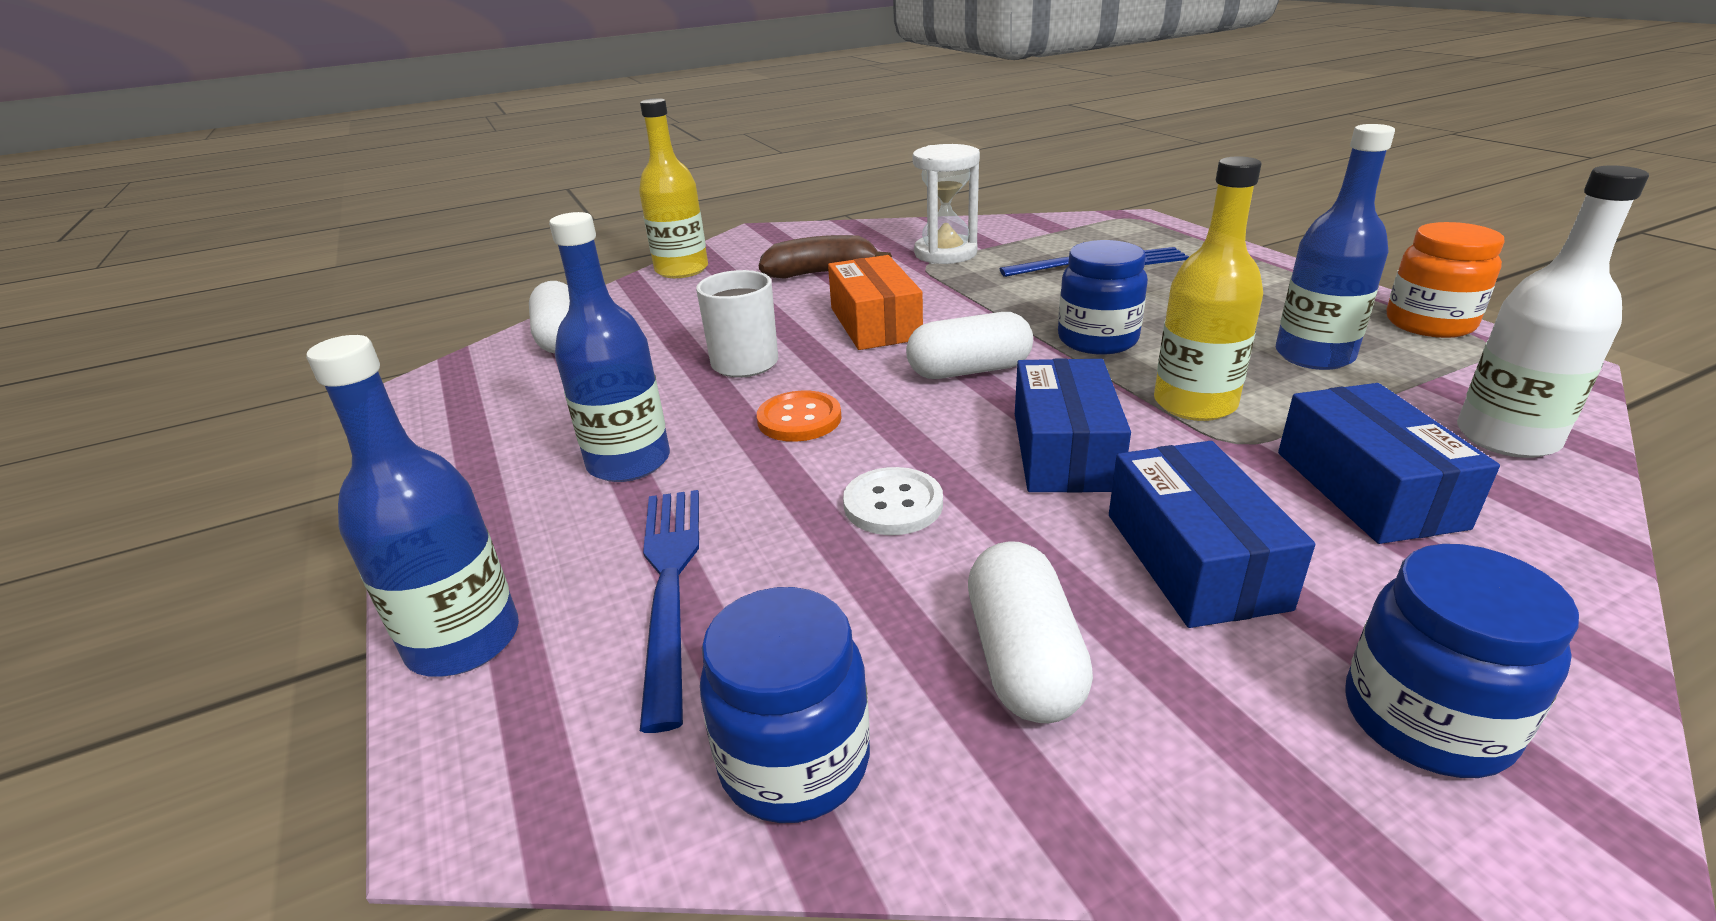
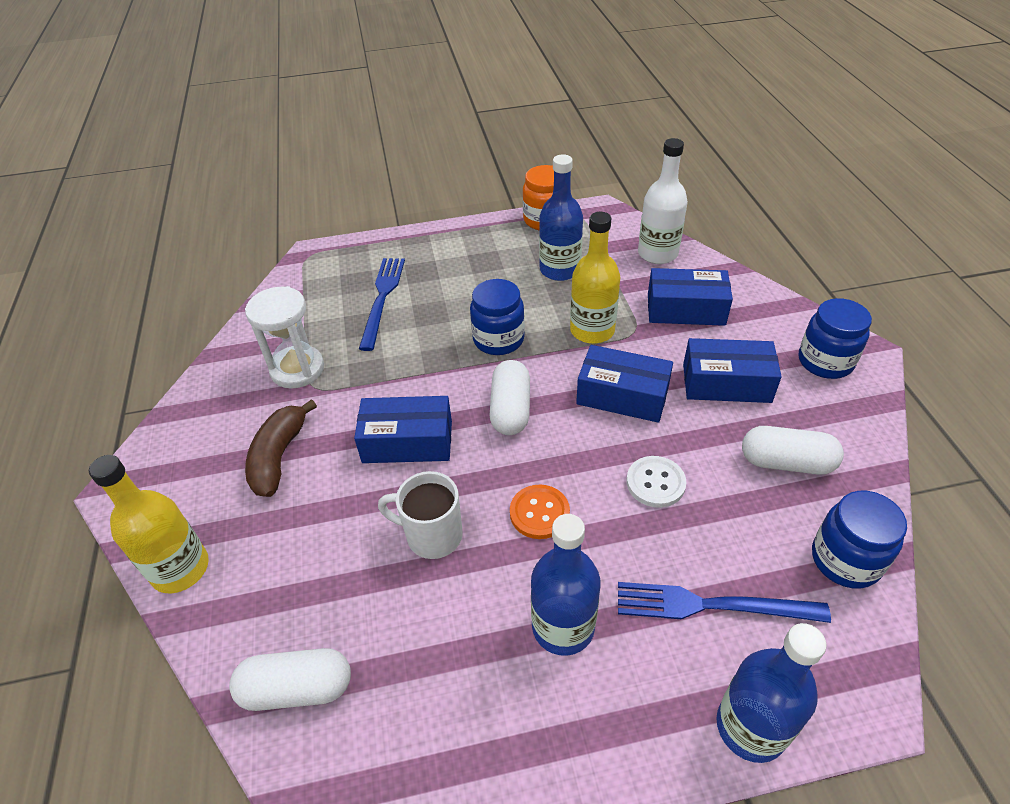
camera: 75 degrees left, 15 degrees up
(875, 323) = (407, 441): orange box -> blue box

